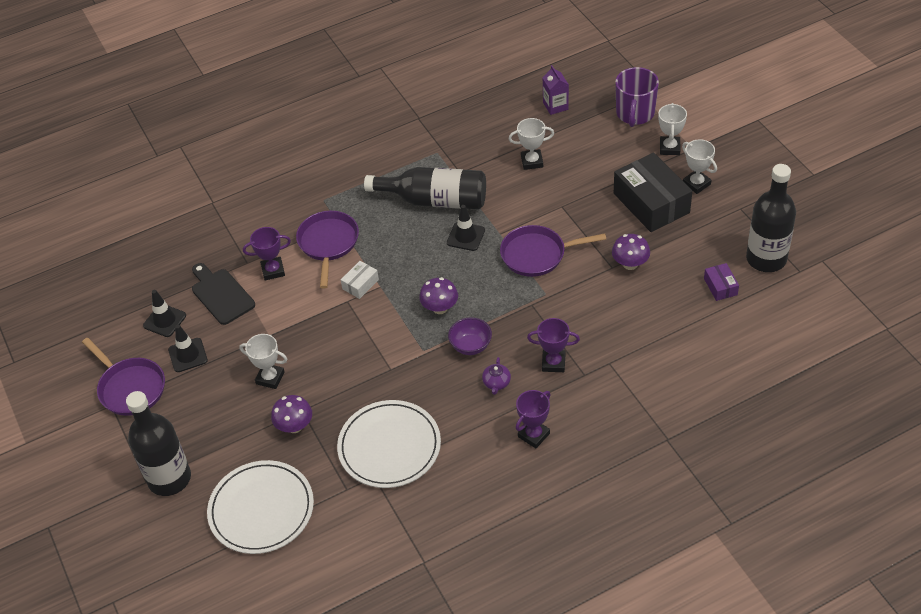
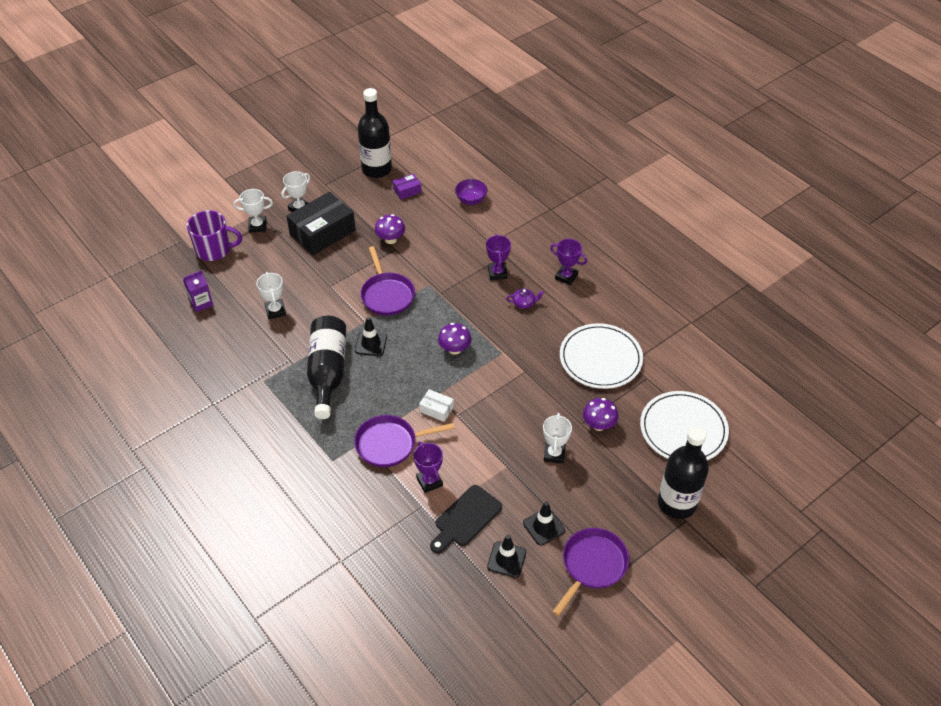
camera: 105 degrees left, 0 degrees up
(471, 346) = (491, 323): purple bowl -> purple bowl (471, 200)

